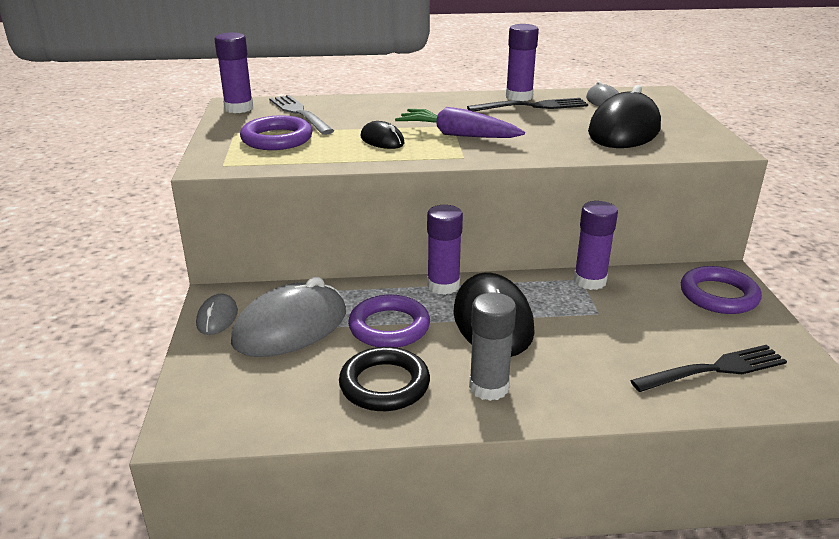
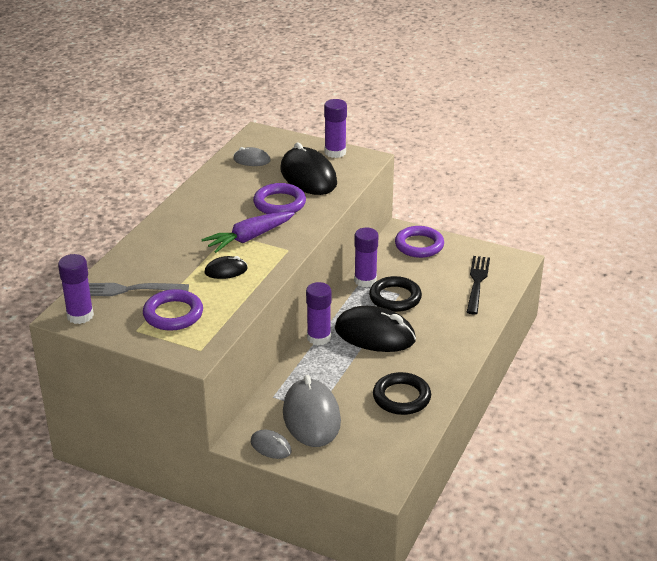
camera: 60 degrees left, 5 degrees up
(389, 327) = (346, 376): purple ring -> purple ring (279, 203)
(489, 387) = (433, 361): grey glue stick -> none
(519, 97) = (204, 186): purple glue stick -> purple glue stick (335, 152)
(532, 106) = (229, 189): black fork -> none
(585, 312) = (395, 297): none -> black ring

